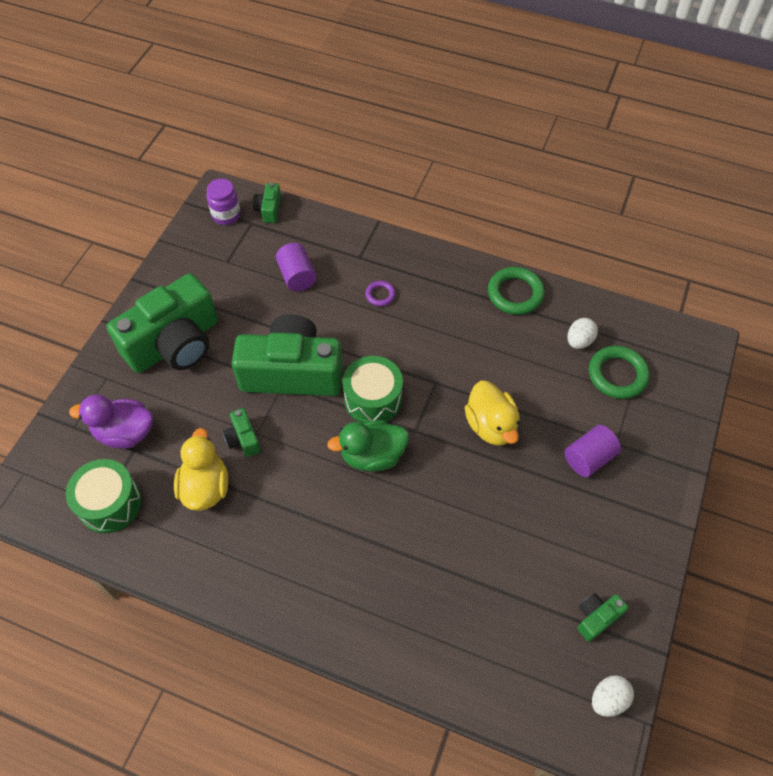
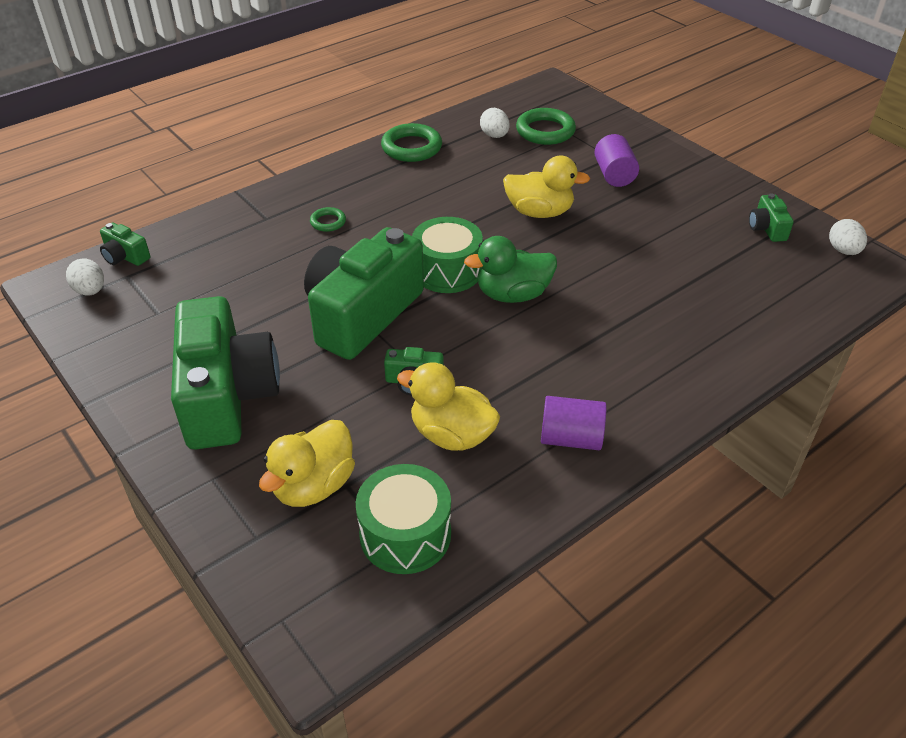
camera: 60 degrees left, 15 degrees down
(125, 433) = (314, 486): purple duck -> yellow duck
(226, 215) = (90, 291): purple jar -> white egg
(297, 276) = (241, 268): purple cylinder -> purple cylinder (571, 438)
(372, 455) = (513, 295): green duck -> green duck turned 60 degrees clockwise
(380, 295) = (328, 222): purple ring -> green ring

